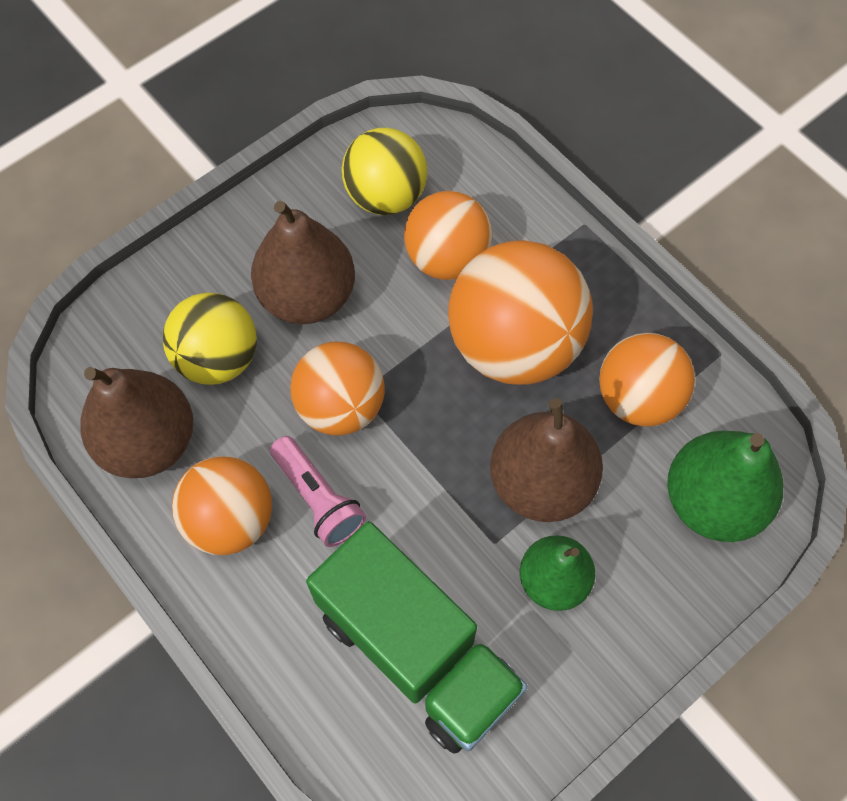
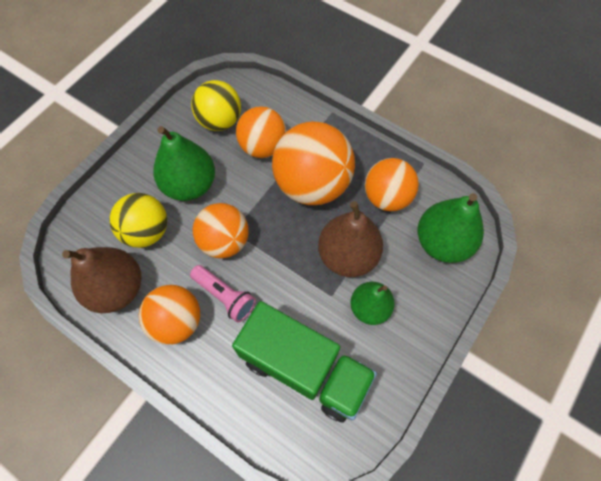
camera: 15 degrees left, 0 degrees up
(307, 296) = (190, 185): brown pear -> green pear

